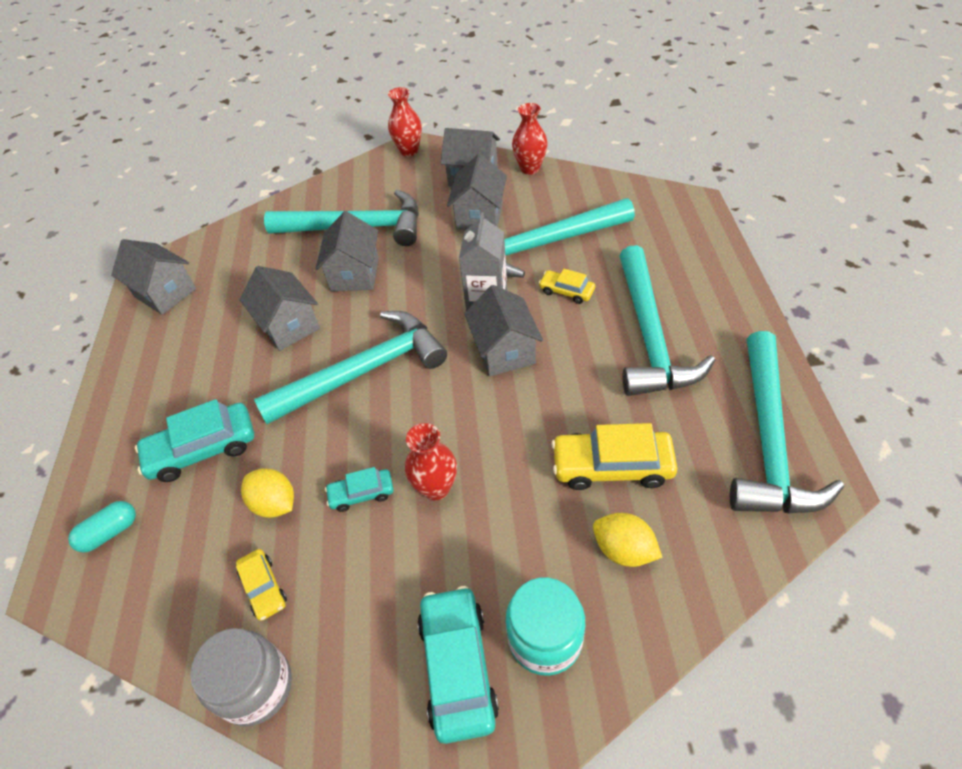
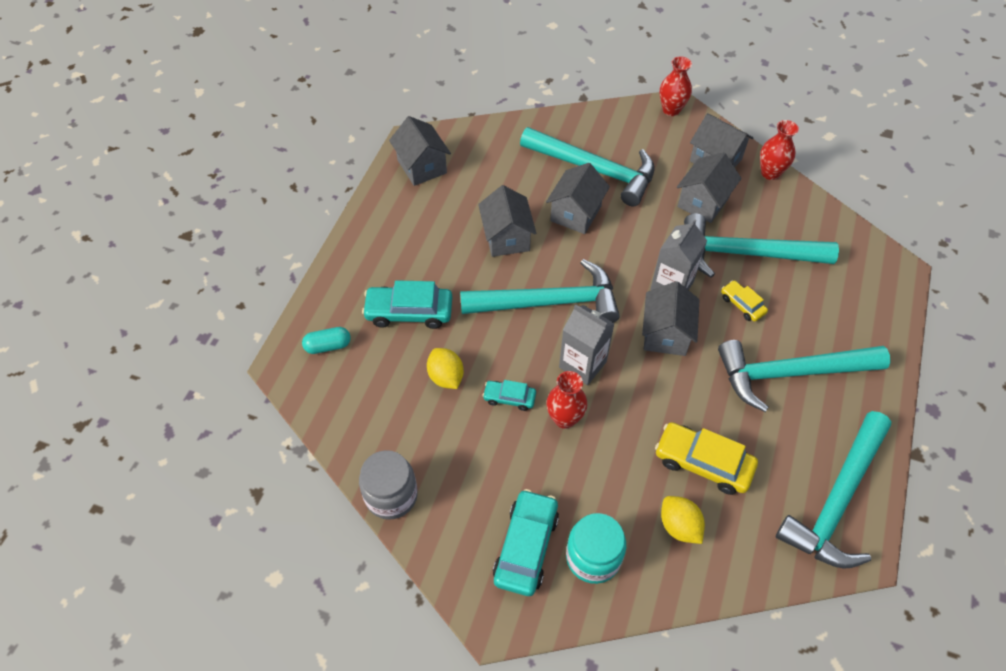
camera: 20 degrees right, 5 degrees up
(263, 588) = (418, 433): yellow car -> none
(430, 420) = (582, 364): none -> grey carton
(650, 335) = (791, 373): turquoise hammer -> turquoise hammer turned 60 degrees clockwise

